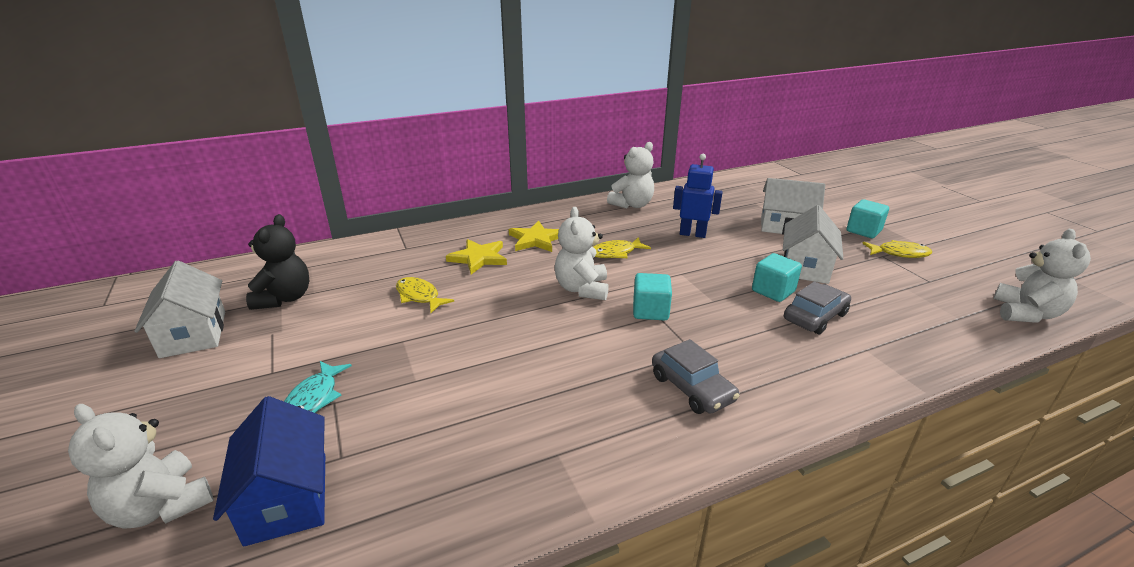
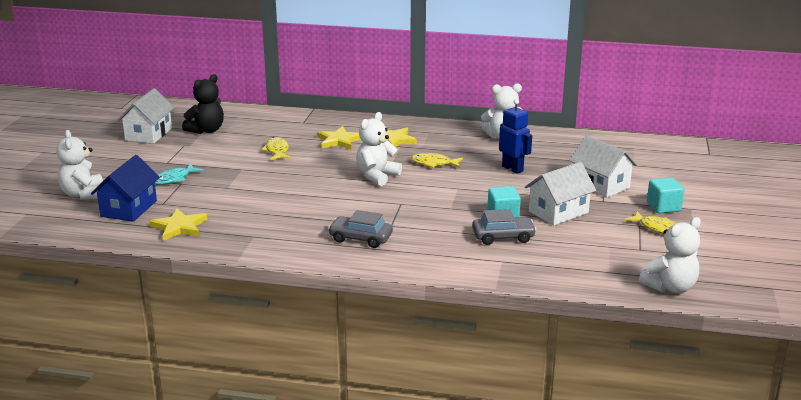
camera: 35 degrees right, 5 degrees down
(422, 495) = (179, 227): none -> yellow star
(650, 311) = (400, 200): turquoise cube -> none
(692, 388) = (360, 238): grey car -> grey car turned 105 degrees clockwise

